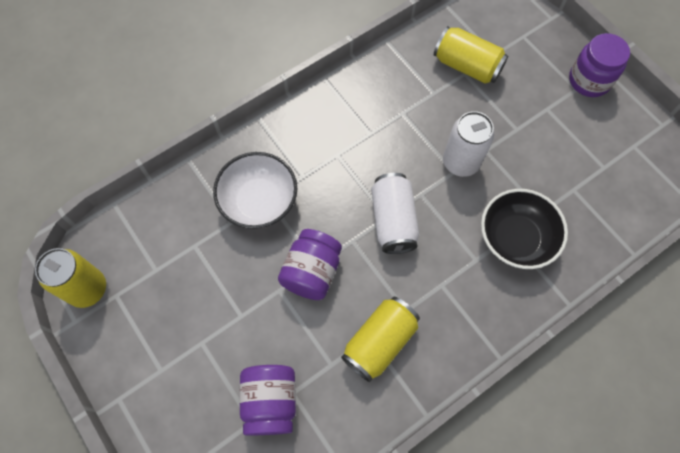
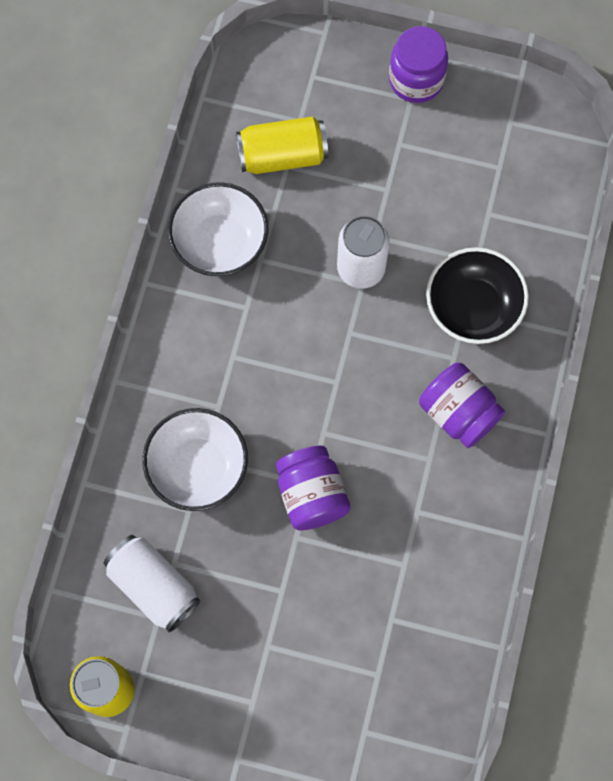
camera: 40 degrees left, 5 degrees up
(270, 402) = (379, 643): purple jar -> purple jar (458, 413)
(379, 342) = (429, 508): yellow can -> none
(387, 87) = (220, 243): none -> white bowl
(393, 220) = (345, 381): white can -> white can (153, 586)

